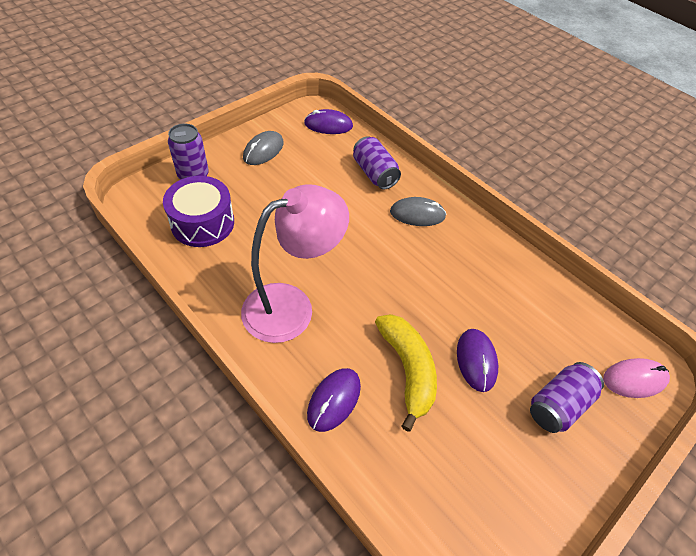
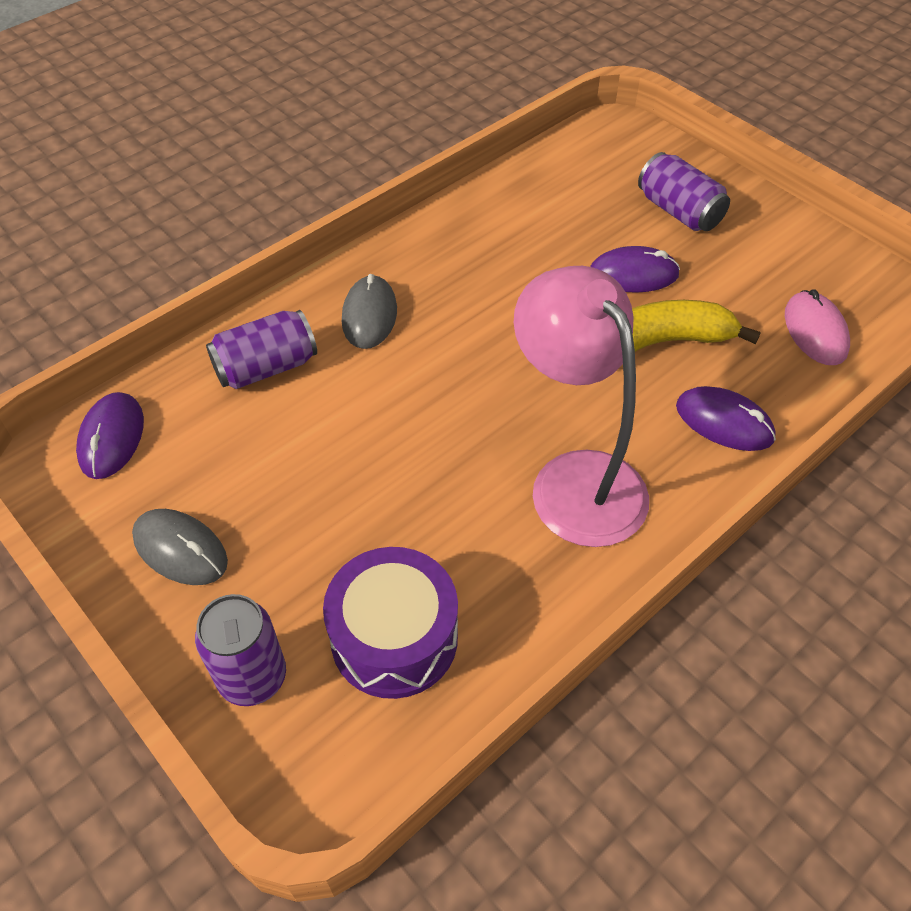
camera: 85 degrees left, 0 degrees up
(634, 379) = (631, 146): pink mouse -> pink mouse (815, 331)

